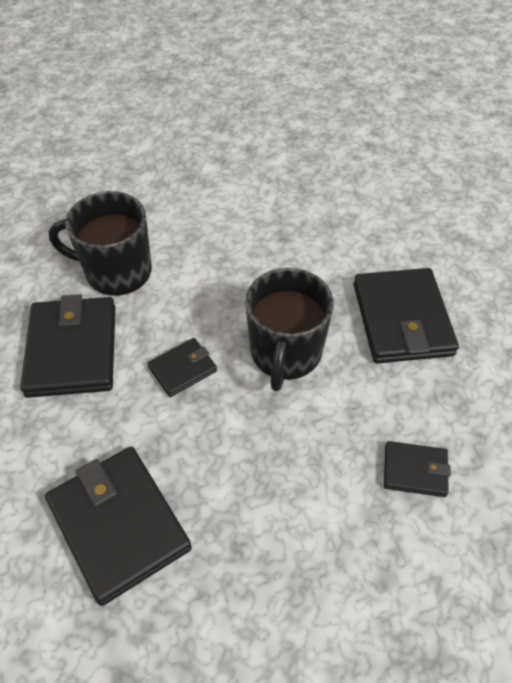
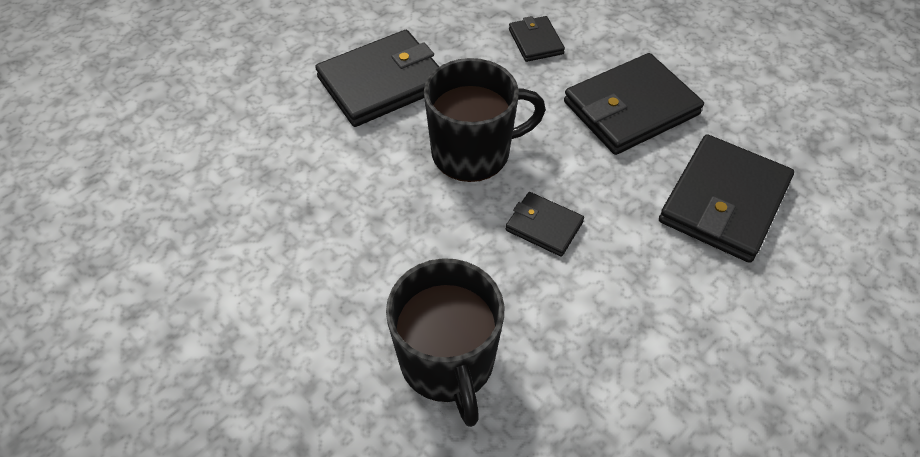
camera: 115 degrees left, 0 degrees up
(72, 350) = (588, 343): black wallet -> black wallet (631, 108)

